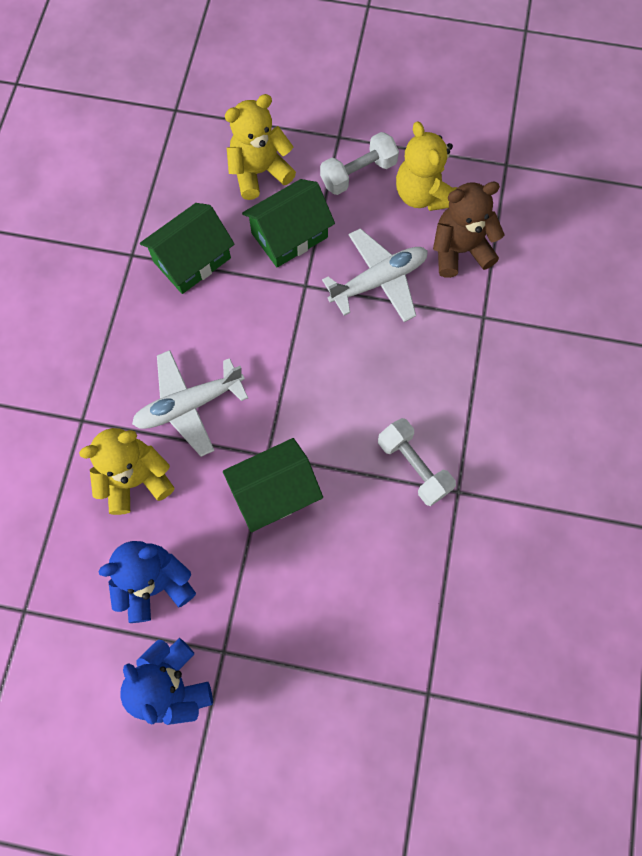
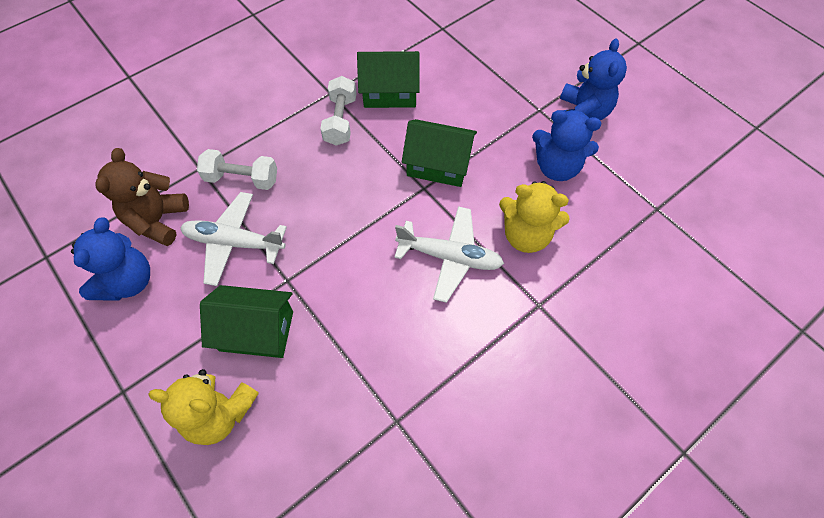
camera: 140 degrees left, 10 degrees down
(192, 260) = (351, 373): green house -> green house (390, 92)
(358, 173) = (149, 341): white dumbbell -> white dumbbell (242, 179)
(423, 195) = (128, 282): yellow teddy bear -> blue teddy bear
(460, 250) = (158, 220): brown teddy bear -> brown teddy bear turned 75 degrees clockwise

